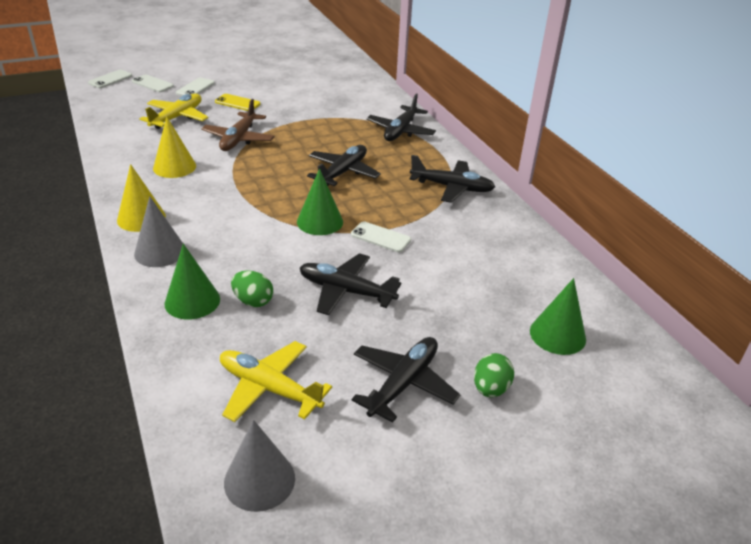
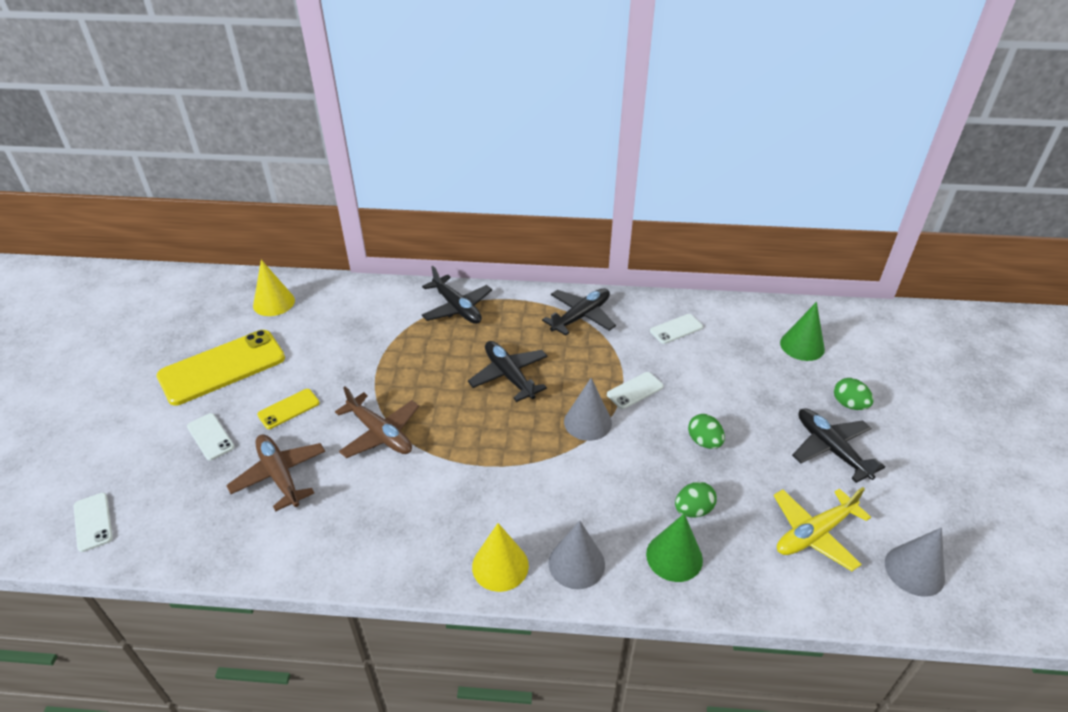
camera: 60 degrees left, 5 degrees up
(152, 84) = (155, 477): white phone -> white phone (676, 329)
(174, 167) = (404, 508): yellow cone -> yellow cone (274, 303)
(177, 117) = (279, 475): yellow plane -> brown plane
(257, 73) = (222, 367): none -> yellow phone
(320, 221) = (587, 422): green cone -> grey cone
(345, 291) = (704, 442): black plane -> green egg

